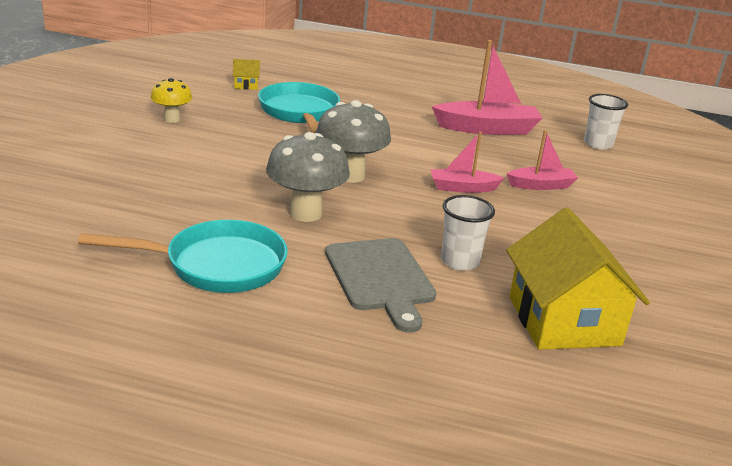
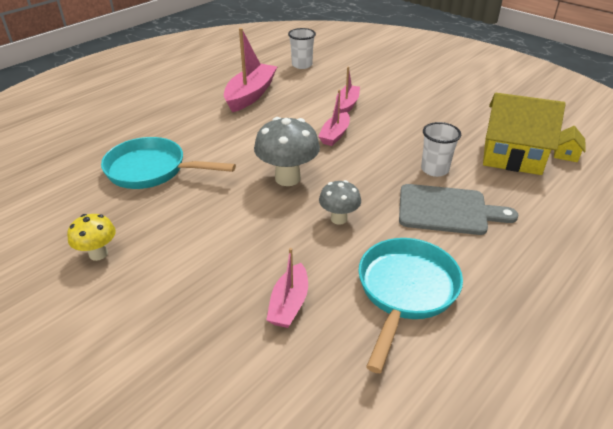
camera: 60 degrees left, 10 degrees up
(162, 208) = (289, 303): none -> pink boat
(246, 85) = (60, 184): yellow house -> yellow house (565, 154)
(305, 213) = (339, 219): grey mushroom -> grey mushroom, size x0.60

